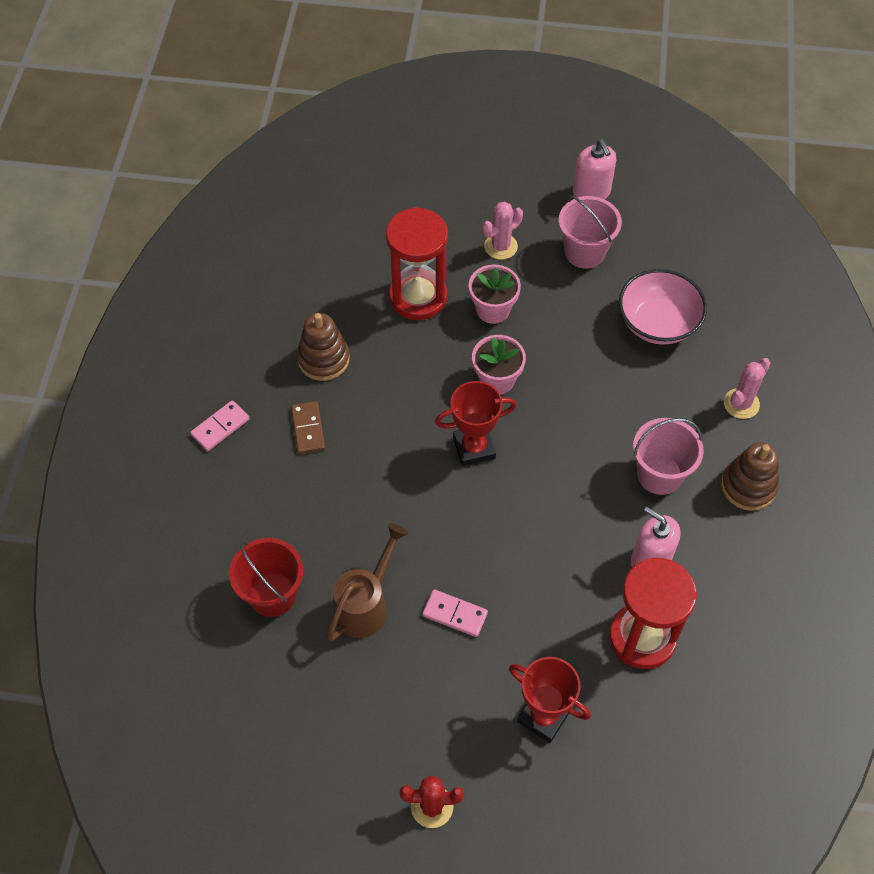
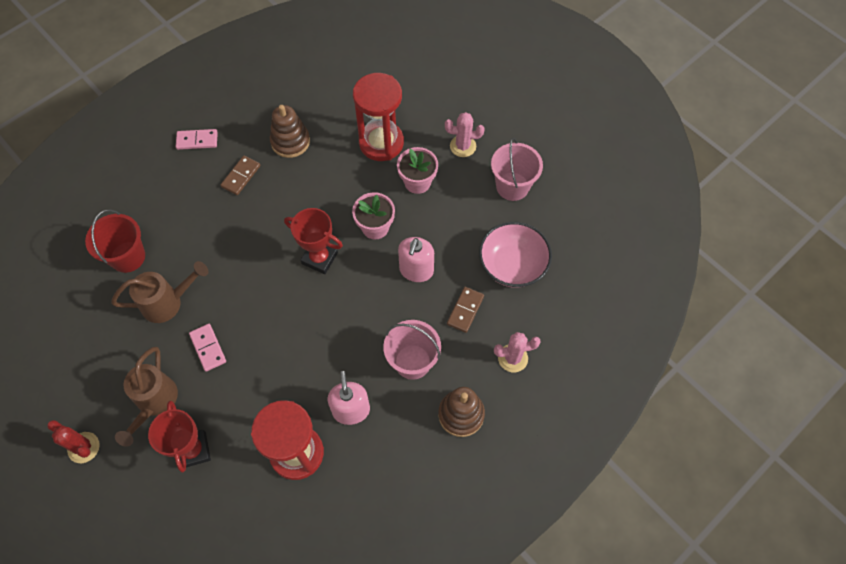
camera: 40 degrees right, 5 degrees up
(457, 706) = (154, 402): none -> brown watering can
(591, 192) = (556, 151): pink soap dispenser -> pink soap dispenser (416, 270)
(658, 393) = (465, 310): none -> brown domino

